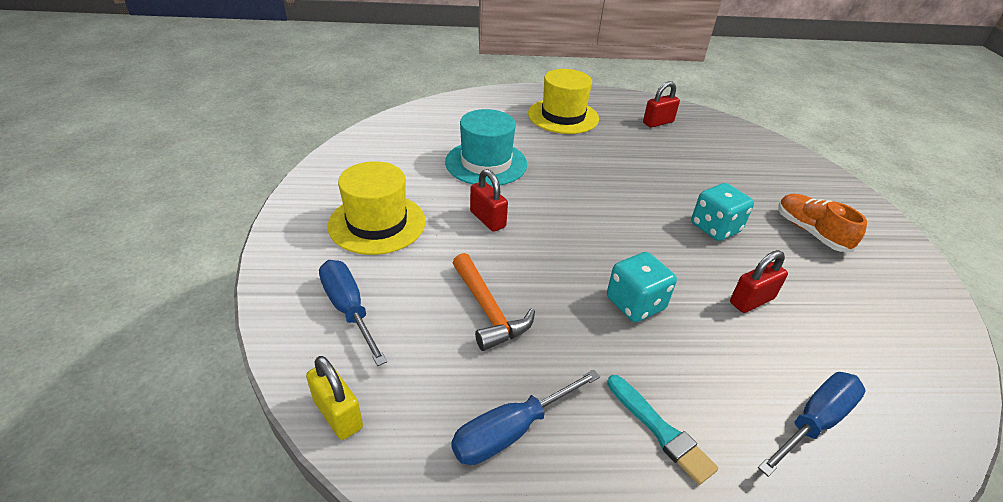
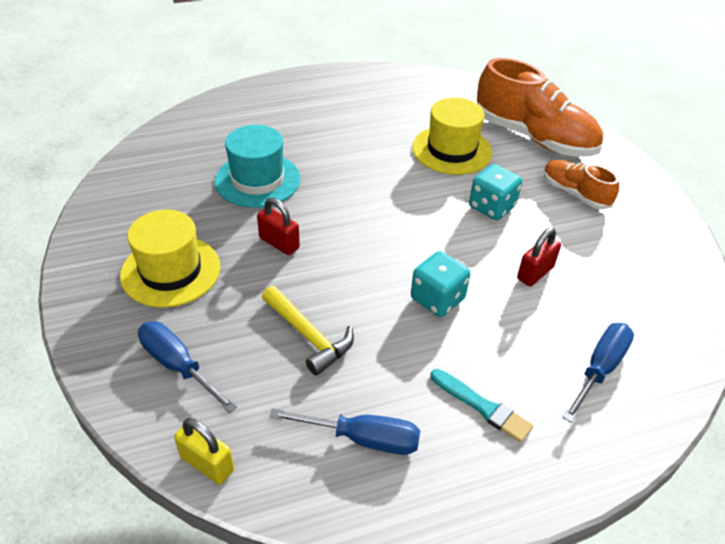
camera: 15 degrees left, 5 degrees up
(488, 310) = (309, 336): orange hammer -> yellow hammer
(512, 431) = (362, 438): blue screwdriver -> blue screwdriver turned 120 degrees counterclockwise
(563, 116) = (319, 108): yellow hat -> yellow hat (451, 150)
(658, 122) = (416, 98): red padlock -> none
(773, 174) = (533, 137): none -> orange shoe

